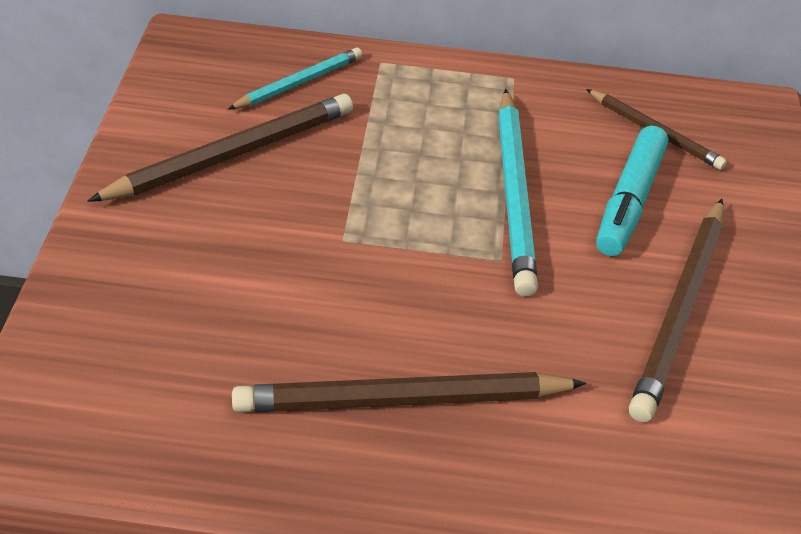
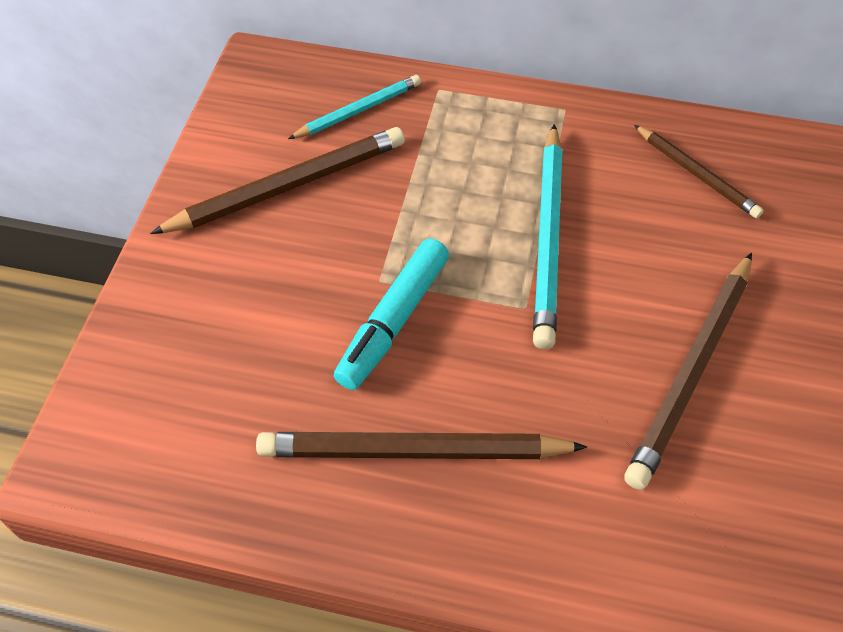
camera: 10 degrees right, 10 degrees up
(629, 201) = (659, 250): turquoise marker -> turquoise marker (393, 321)

